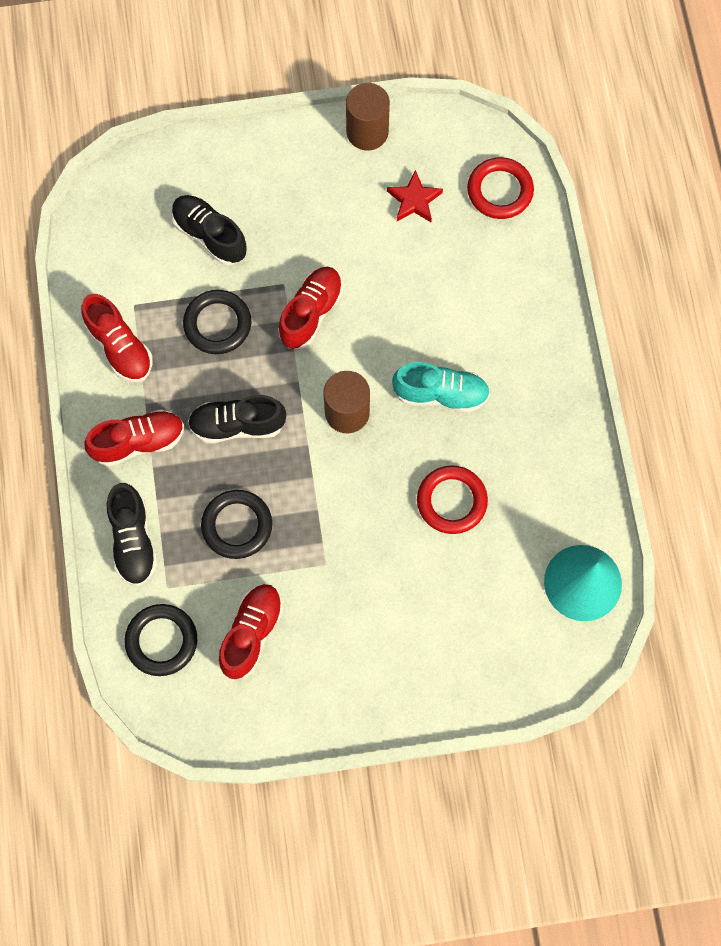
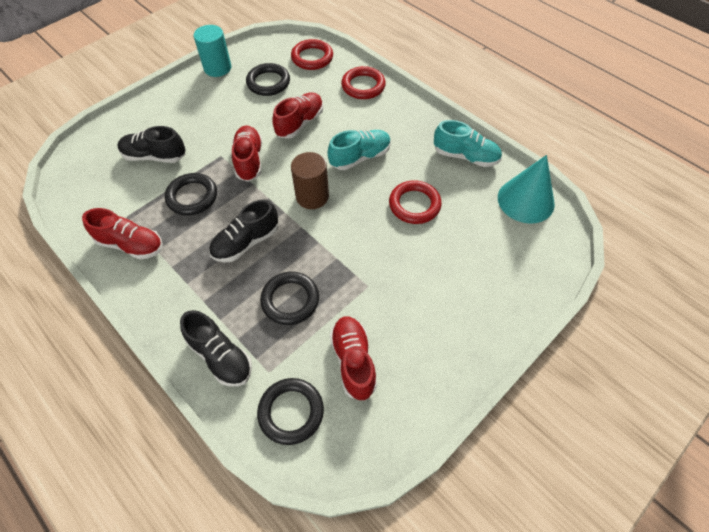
camera: 35 degrees left, 15 degrees down
(138, 442) = (182, 292): red shoe -> red shoe (300, 123)
(367, 132) = (217, 68): brown cylinder -> turquoise cylinder
(414, 200) = (268, 82): red star -> black ring
(529, 284) = (363, 86): none -> red ring
(566, 477) = (465, 156): none -> turquoise shoe

